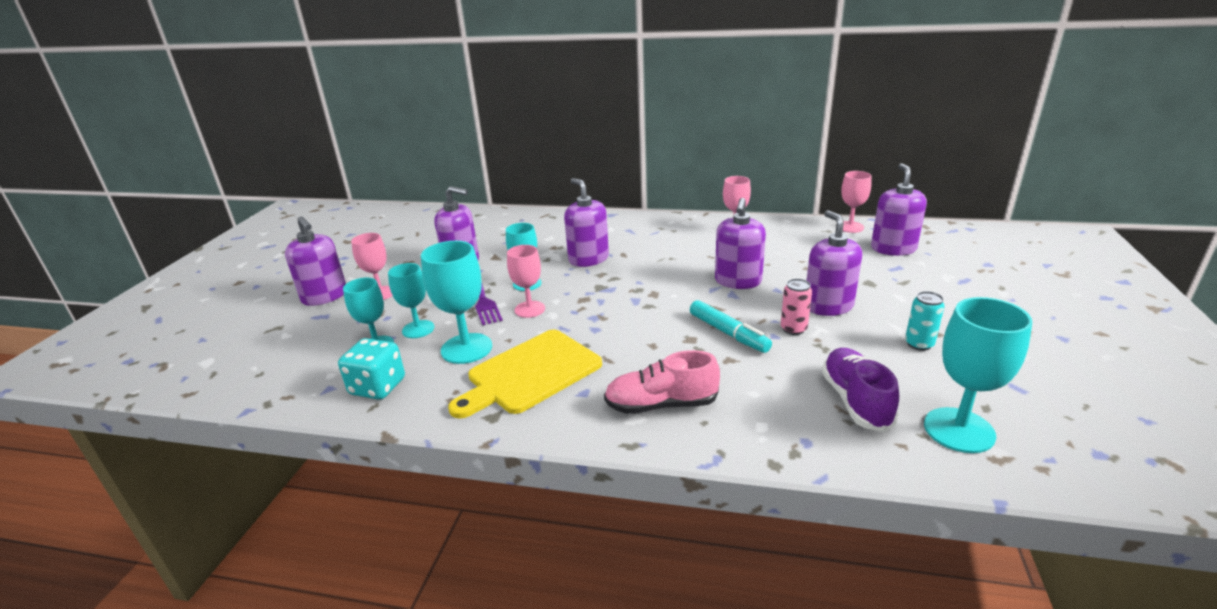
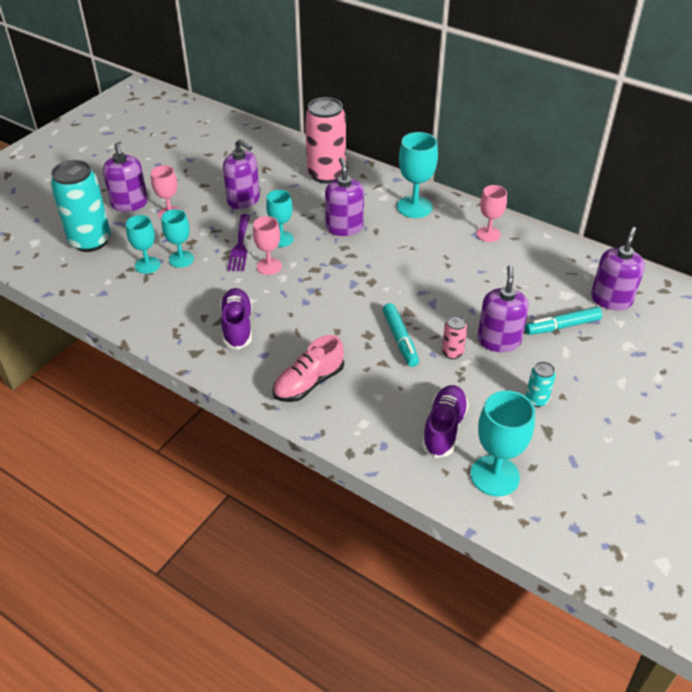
camera: 20 degrees right, 15 degrees up
(287, 342) = (90, 241): none -> turquoise can
(377, 387) = (134, 302): turquoise dice -> none
(466, 348) = (206, 289): turquoise goblet -> turquoise goblet (414, 207)
(530, 373) = (237, 326): yellow cutting board -> purple shoe
(538, 226) = (326, 174): none -> pink can
(661, 405) = (308, 383): pink shoe -> pink shoe turned 60 degrees counterclockwise
(738, 281) = (447, 291): purple soap dispenser -> none
(850, 227) = (596, 262): pink goblet -> none
(874, 279) = (562, 326): none -> turquoise marker

